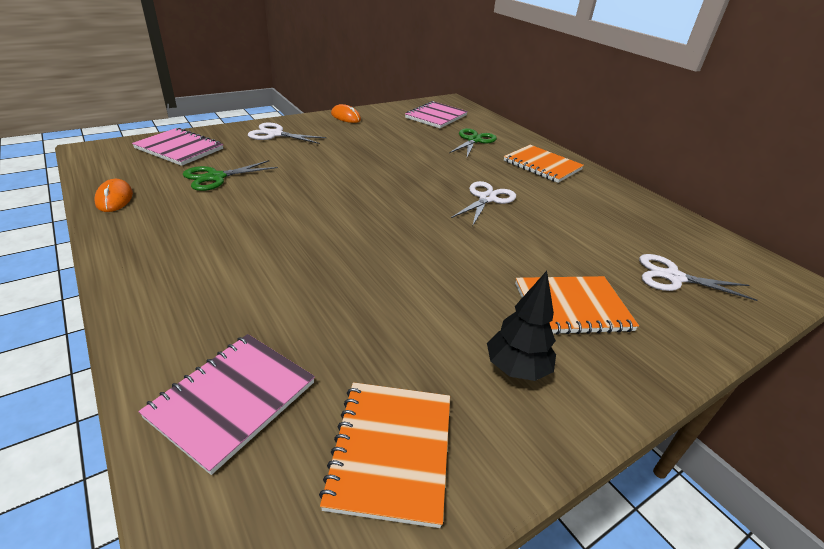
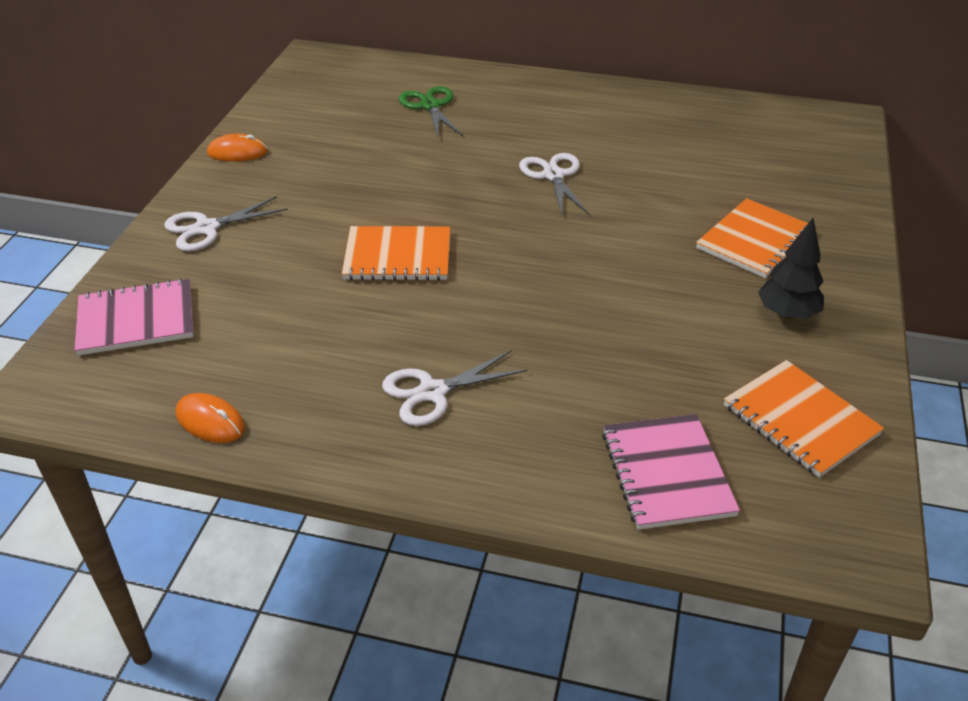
camera: 40 degrees left, 5 degrees up
(216, 177) = (261, 324): green scissors -> none
(436, 116) = (336, 92): pink notebook -> none
(542, 165) = (539, 103): orange notebook -> orange notebook (398, 256)
(673, 277) = (779, 167): white scissors -> white scissors (432, 392)

